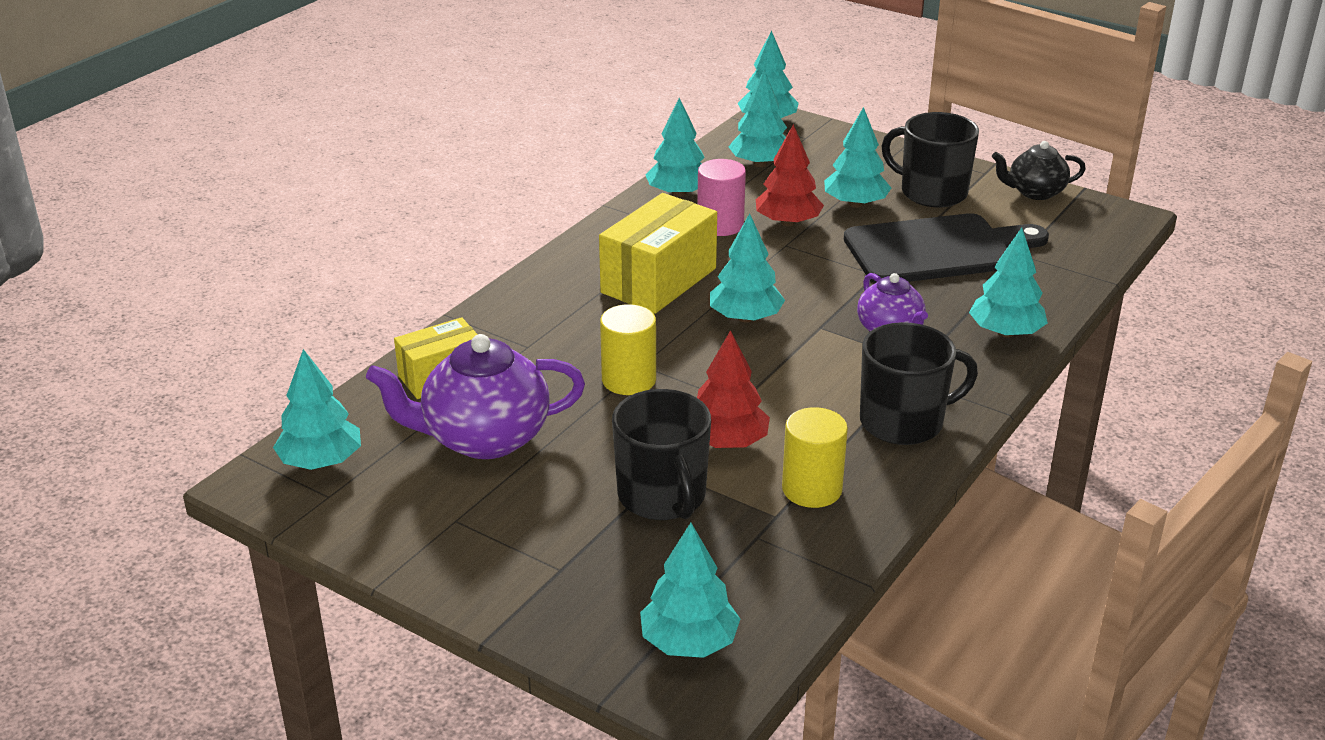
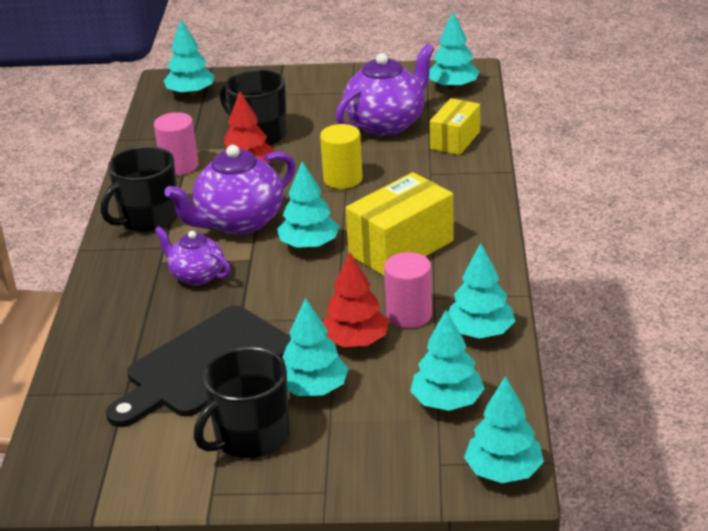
camera: 150 degrees right, 0 degrees up
(658, 280) = (401, 248): yellow box -> yellow box turned 45 degrees clockwise
(798, 373) = (238, 222): none -> purple teapot
(812, 489) = (179, 166): yellow cylinder -> pink cylinder
(932, 192) = (250, 437): black mug -> black mug turned 135 degrees clockwise
(1005, 332) = (107, 308): turquoise tree -> none
(1035, 192) = (144, 484): black teapot -> none

